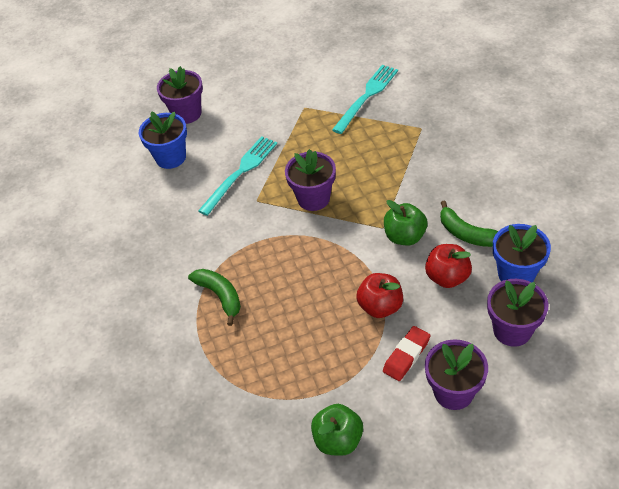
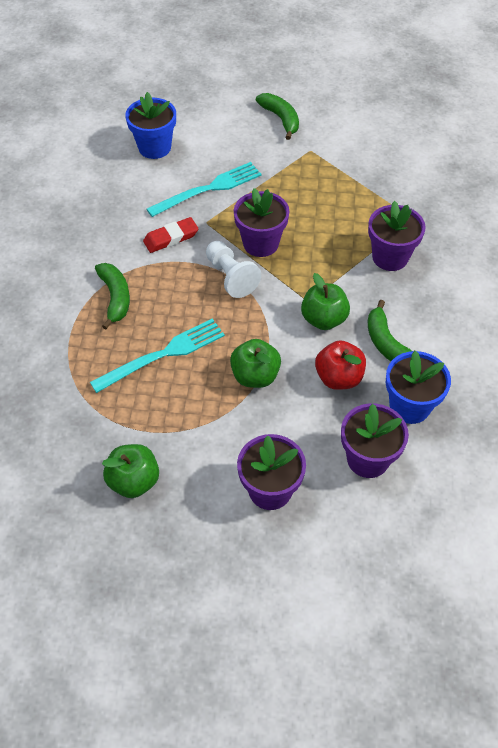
camera: 20 degrees right, 5 degrees up
(187, 113) = (196, 111): purple flower pot -> purple flower pot (390, 257)
(263, 92) = (281, 119): none -> green banana
(307, 236) = (231, 277): none -> white pawn
(367, 96) = (379, 164): turquoise fork -> turquoise fork (163, 354)
(380, 306) = (255, 376): red apple -> green apple
(406, 355) = (248, 434): red eraser -> red eraser (171, 238)

